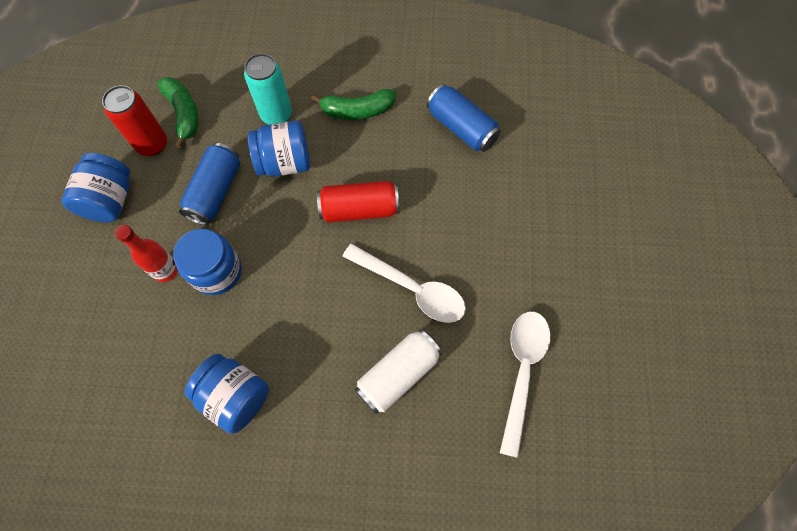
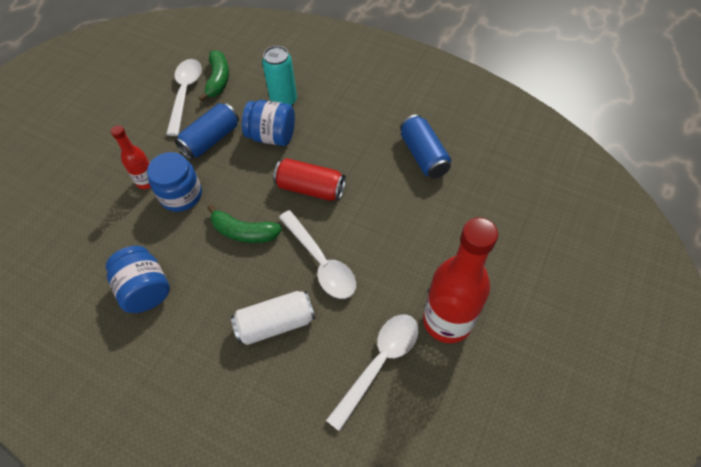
camera: 25 degrees right, 10 degrees down
(110, 200) = (136, 121): blue jar -> none
(152, 144) = (185, 93): red can -> white spoon
(357, 111) = (346, 117): green banana -> green banana (244, 232)
(566, 300) = (447, 321): none -> red bottle

